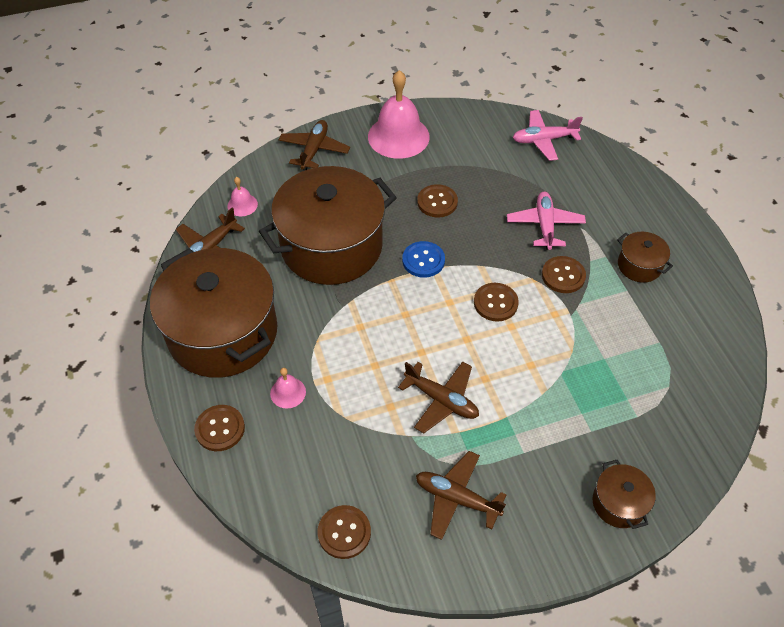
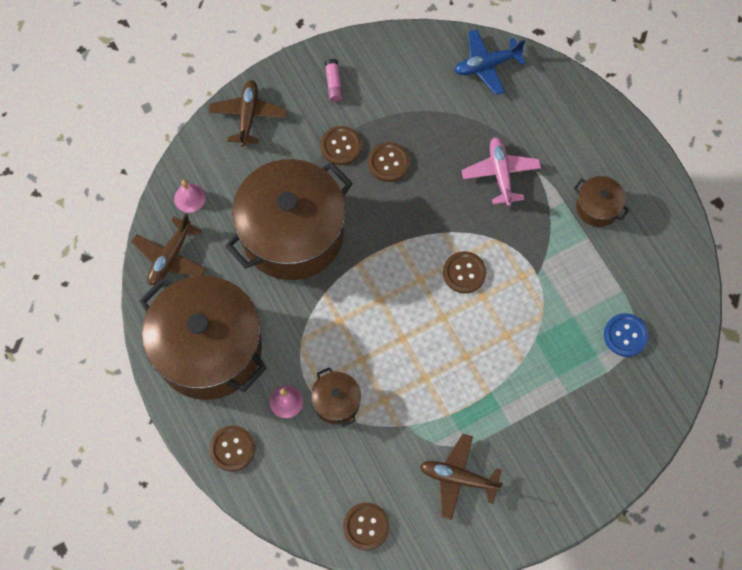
camera: 10 degrees left, 15 degrees up
(398, 136) = (333, 84): pink bell -> pink glue stick
(423, 260) = (386, 235): blue button -> blue button (625, 335)
(441, 400) = (429, 385): brown plane -> none
(543, 140) = (486, 65): pink plane -> blue plane
(563, 276) = (525, 231): brown button -> brown button (341, 146)
(618, 503) = (598, 458): brown pot -> brown pot (336, 402)

